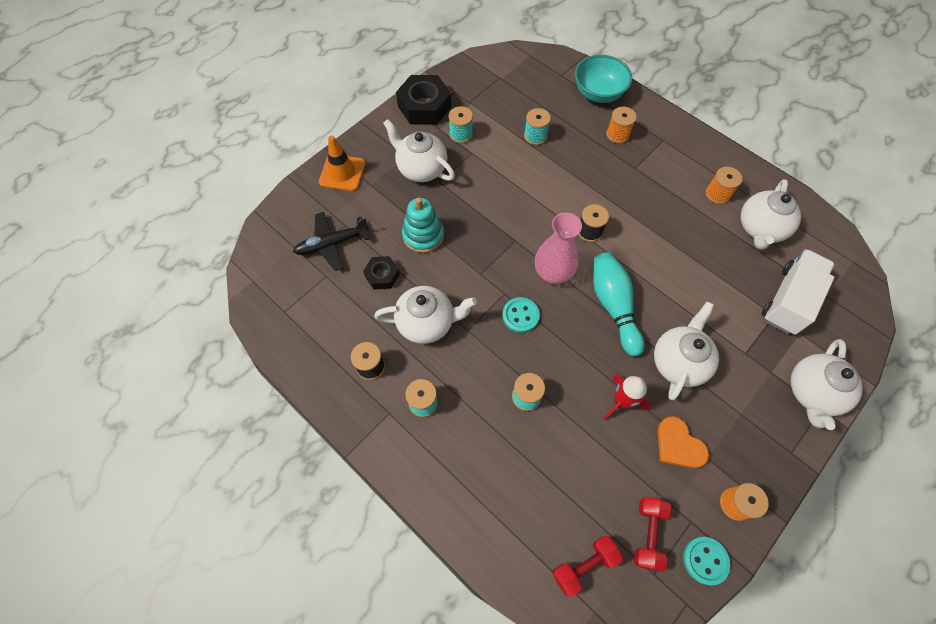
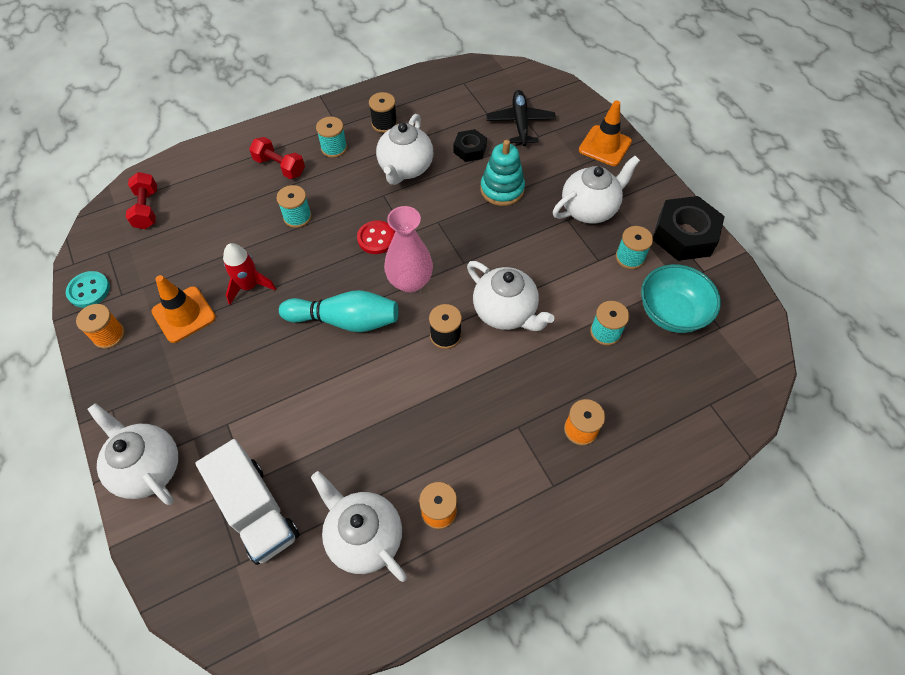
camera: 110 degrees right, 5 degrees down
(520, 315) = (376, 238): turquoise button -> red button
(598, 93) = (664, 437): turquoise bowl -> turquoise bowl (671, 313)
(648, 534) = (136, 259): red dumbbell -> red dumbbell (280, 166)
(678, 362) = (256, 352): white teapot -> white teapot (505, 312)
(678, 445) = (184, 314): orange heart -> orange traffic cone

